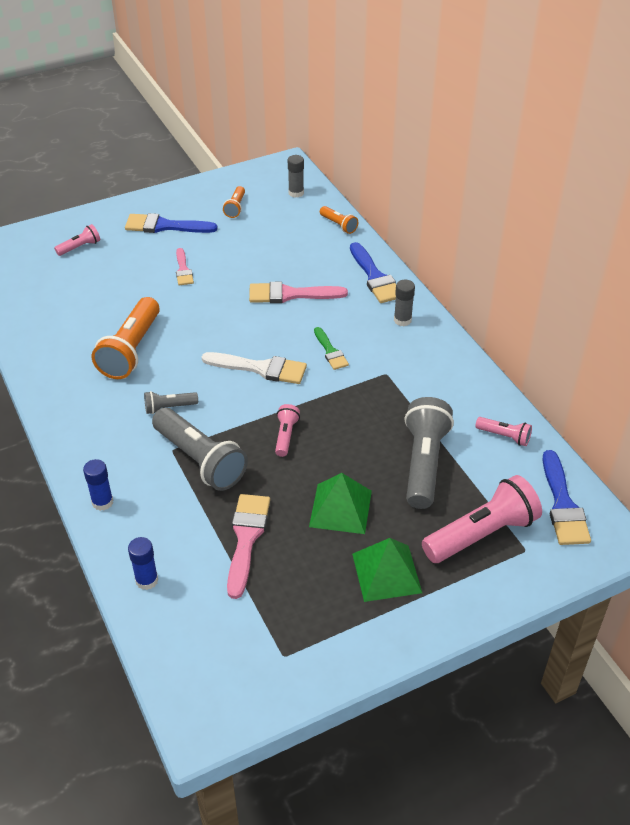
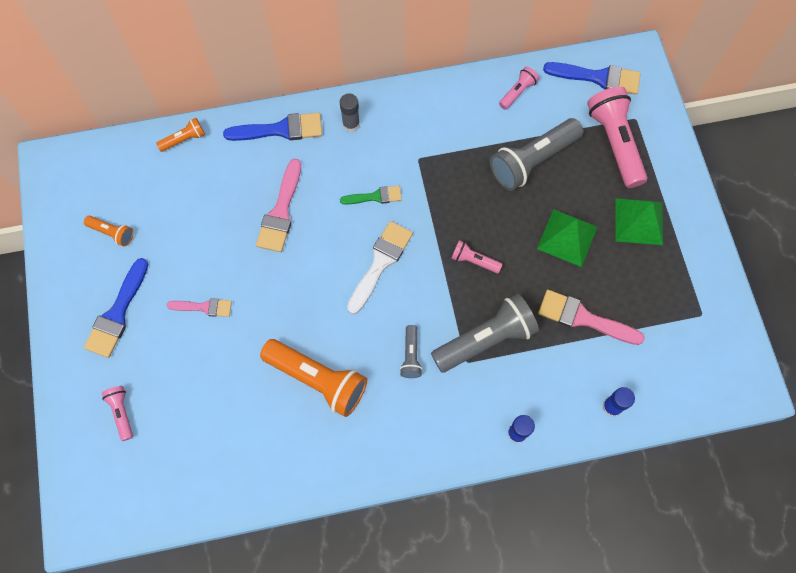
camera: 75 degrees left, 25 degrees up
(296, 193) = (110, 166): grey glue stick -> none
(423, 463) = (532, 161): grey flashlight -> grey flashlight turned 60 degrees counterclockwise

